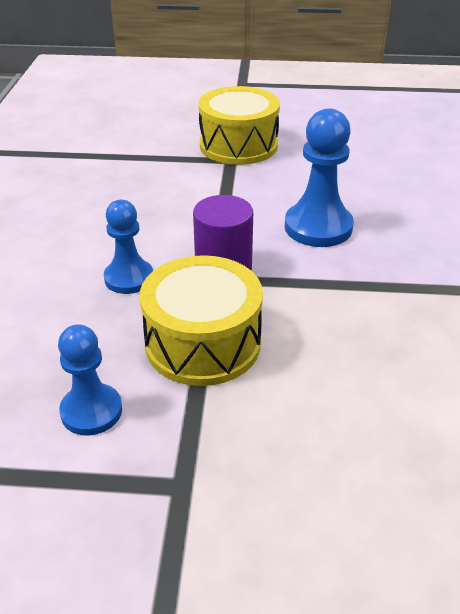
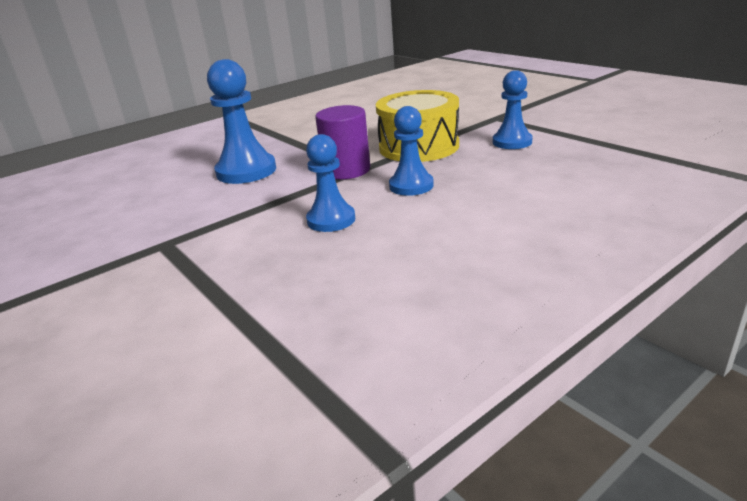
camera: 130 degrees left, 10 degrees down
(147, 218) = (331, 220): none -> blue pawn
(238, 145) = (120, 256): yellow drum -> none

